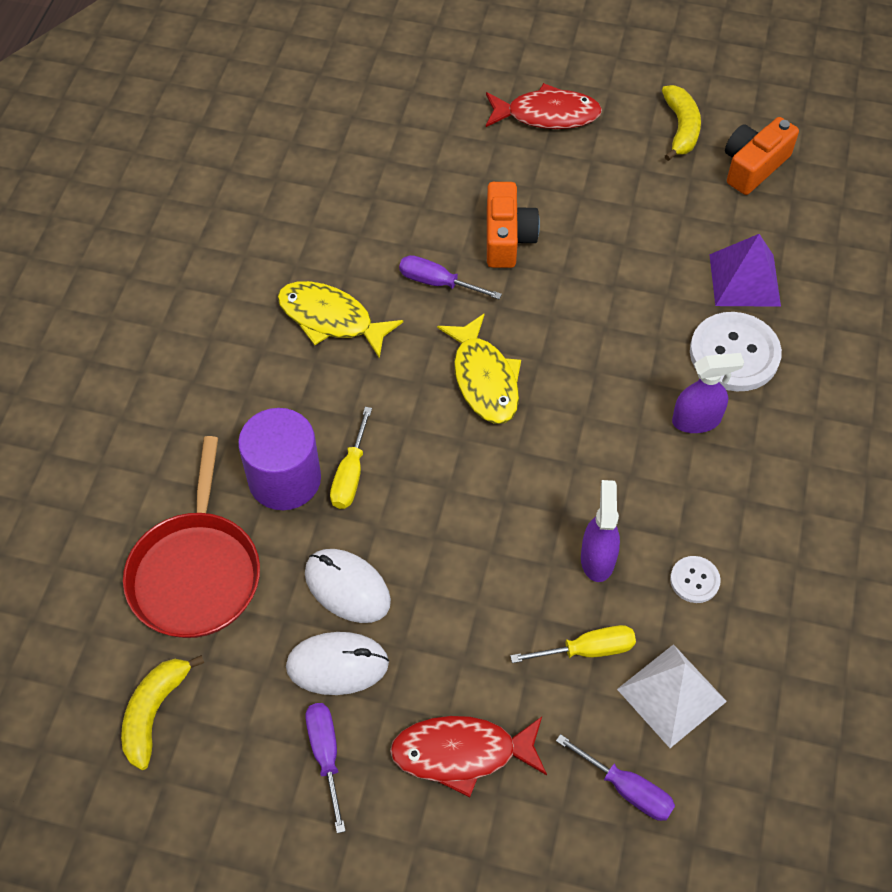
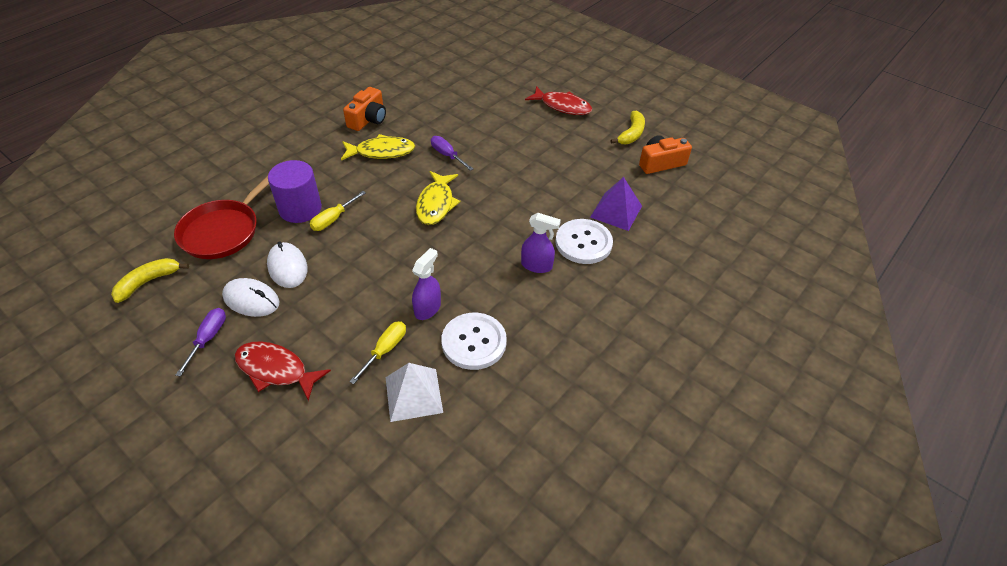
camera: 25 degrees right, 10 degrees down
(331, 319) = (381, 152): yellow fish -> yellow fish turned 120 degrees clockwise
(507, 238) = (499, 149): orange camera -> orange camera (368, 119)
(587, 650) = (385, 350): yellow screwdriver -> yellow screwdriver turned 75 degrees counterclockwise
(626, 788) = (348, 431): purple screwdriver -> none
(694, 580) = (474, 342): white button -> white button, size x2.01

